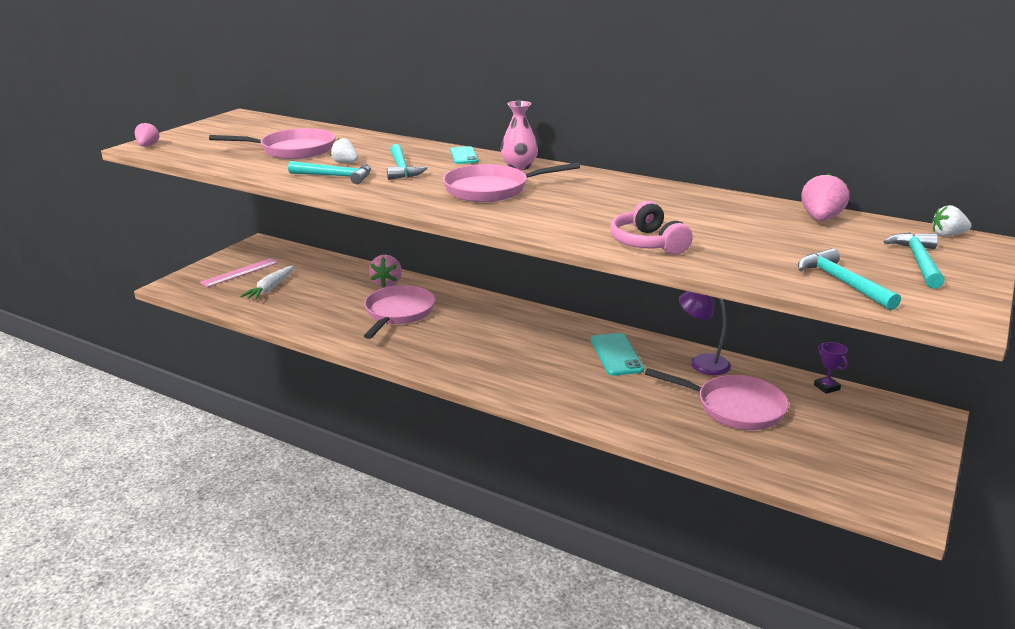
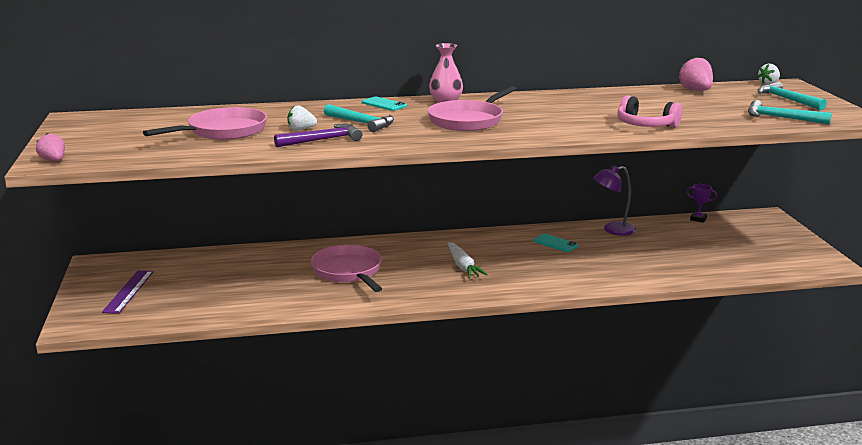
camera: 40 degrees left, 5 degrees down
(240, 272) = (129, 291): pink ruler -> purple ruler
(270, 288) = (190, 293): white carrot -> white carrot (463, 266)
(336, 176) = (323, 140): turquoise hammer -> purple hammer
(387, 283) = (294, 254): pink strawberry -> none
(616, 355) = (555, 243): turquoise phone -> turquoise phone, size x0.66
(734, 407) = (673, 247): pink pan -> none

